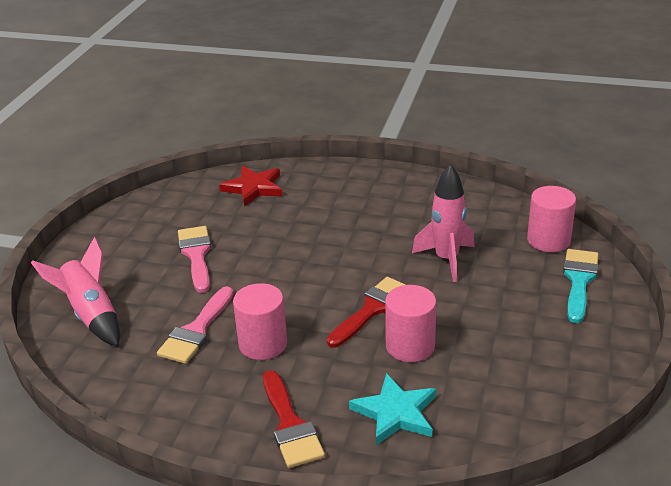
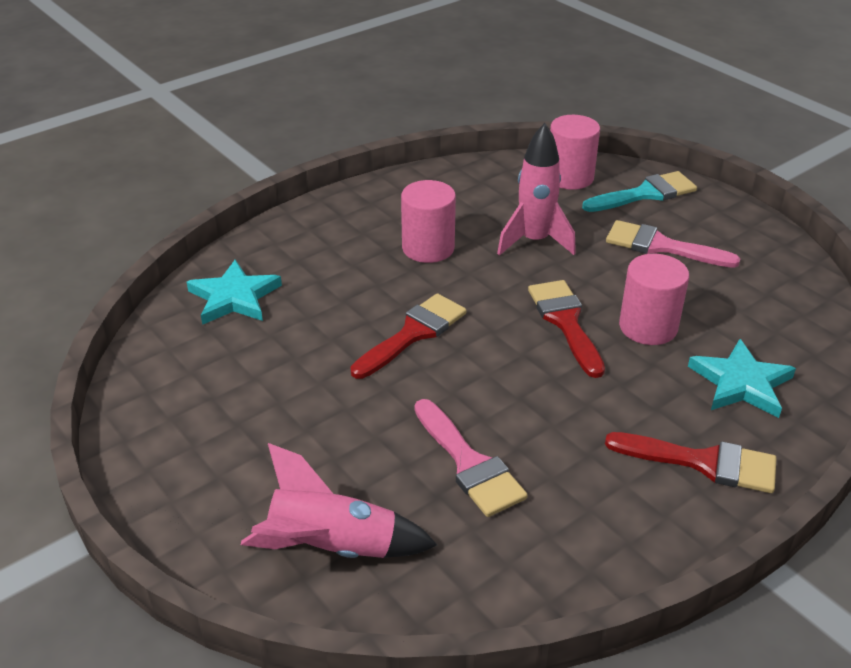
camera: 55 degrees left, 5 degrees up
(196, 255) = (315, 400): pink brush -> pink brush (661, 246)
(253, 188) = (234, 297): red star -> turquoise star
(263, 344) = (547, 422): pink cylinder -> pink cylinder (428, 248)
(291, 259) = (413, 333): none -> red brush
(579, 281) = (645, 194): turquoise brush -> turquoise brush turned 105 degrees clockwise

